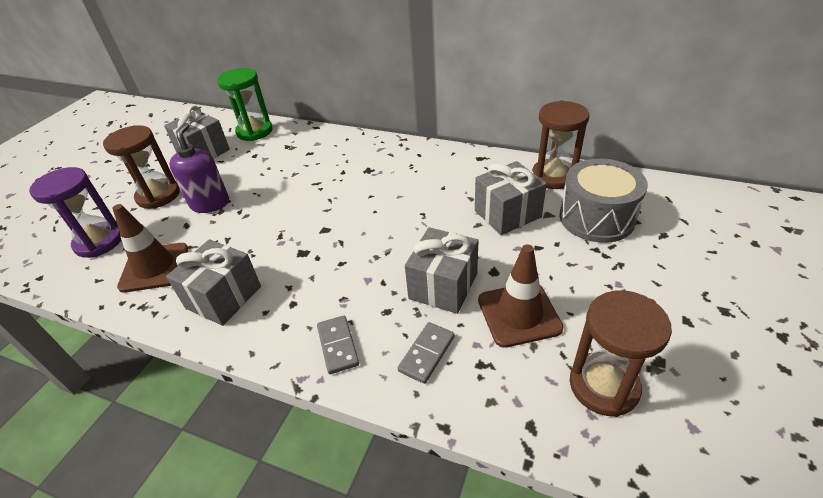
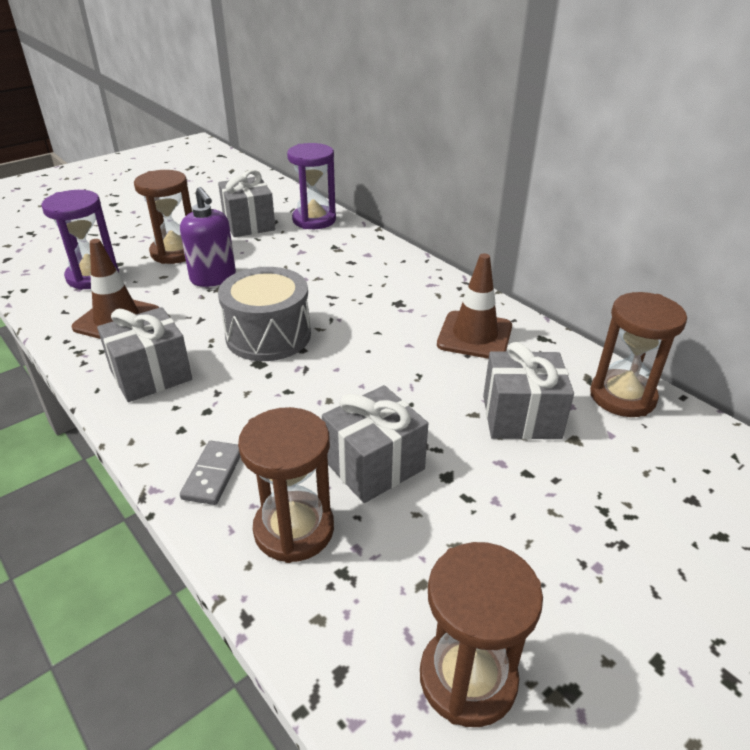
camera: 25 degrees right, 5 degrees down
(210, 204) = (213, 278): purple soap dispenser -> purple soap dispenser turned 120 degrees clockwise
(254, 131) = (314, 220): green hourglass -> purple hourglass
(426, 353) = (294, 529): grey domino -> brown hourglass
(519, 314) = (435, 539): brown traffic cone -> brown traffic cone (474, 336)
(596, 218) = (638, 471): grey drum -> grey drum (268, 335)

